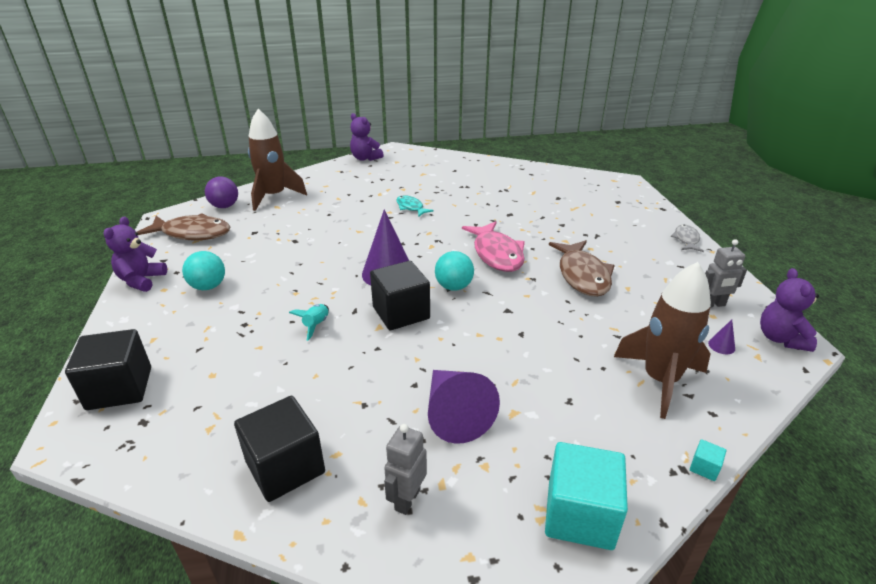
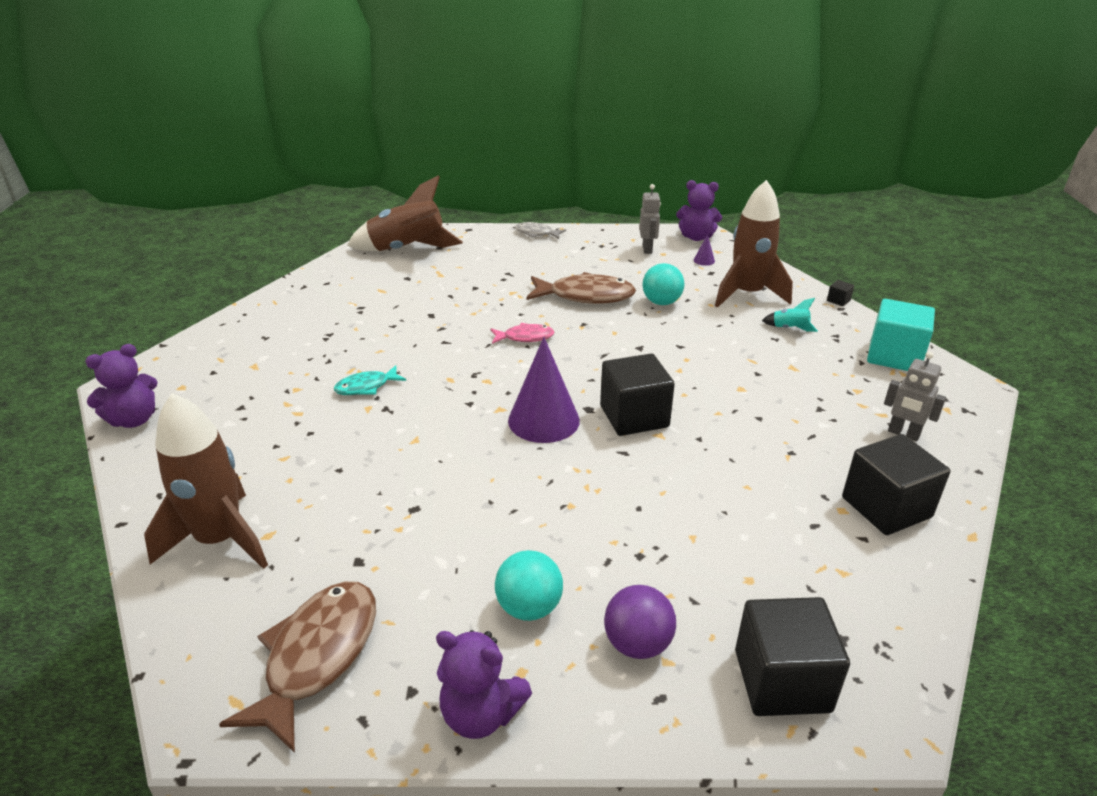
camera: 80 degrees left, 0 degrees up
(225, 206) = (216, 615): purple ball -> purple ball (637, 644)
(316, 325) = (650, 485): turquoise rocket -> turquoise rocket (789, 328)
(454, 287) = (587, 374): turquoise ball -> turquoise ball (661, 302)
(454, 414) = (798, 398): purple cone -> none
(496, 254) = (525, 337): pink fish -> pink fish, size x0.54
(603, 191) = (407, 249): none -> brown rocket
(704, 467) = (838, 300): turquoise cube -> black cube

